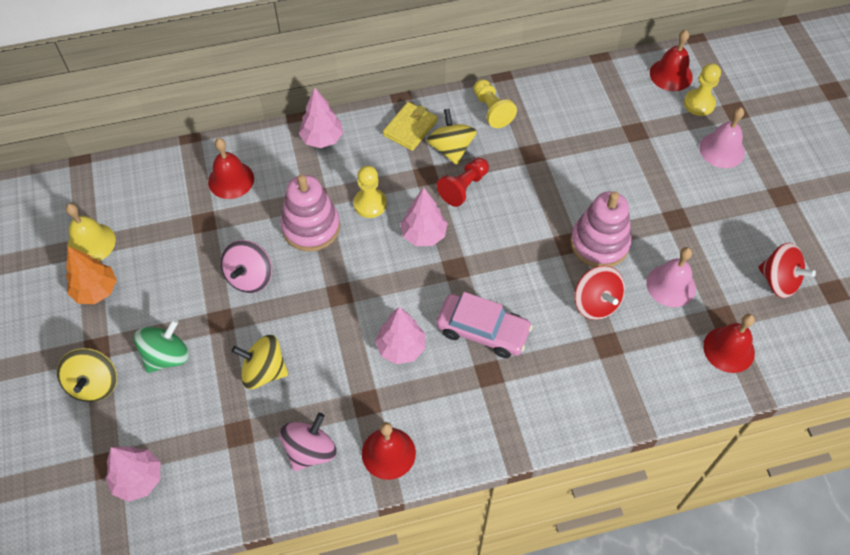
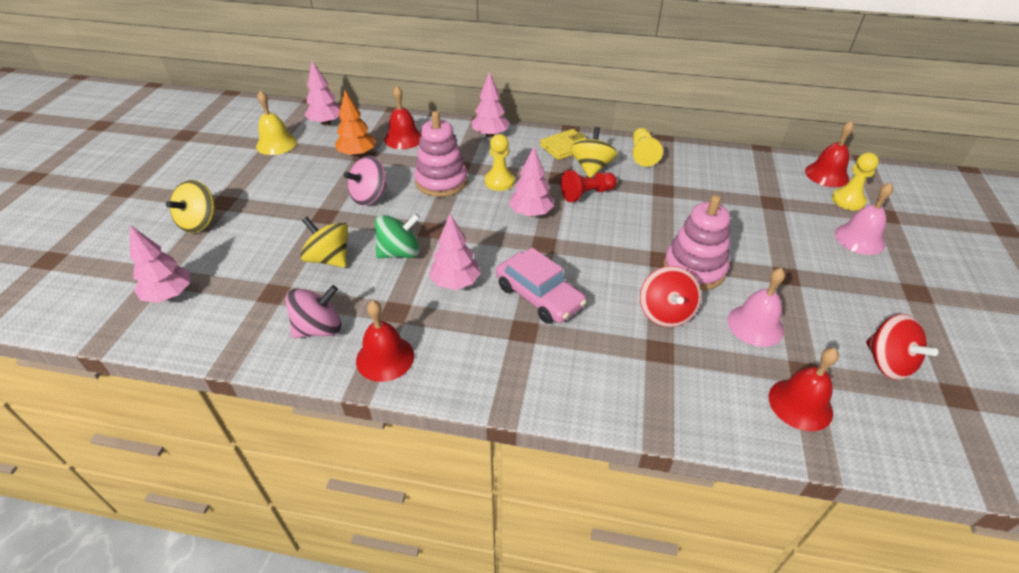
camera: 25 degrees right, 15 degrees down
(96, 291) = (254, 170): orange tree -> orange tree (357, 154)
(125, 189) = (326, 123): none -> pink tree
(167, 356) = (266, 223): green spinning top -> green spinning top (400, 253)

